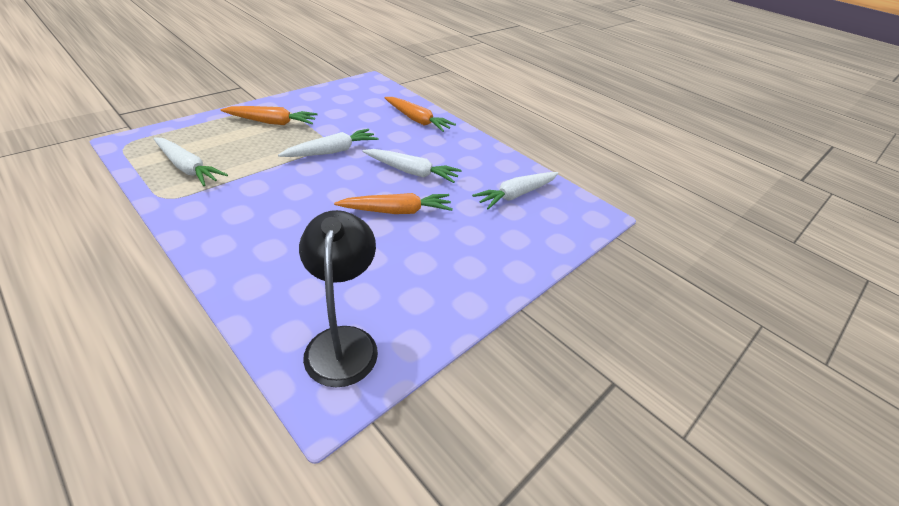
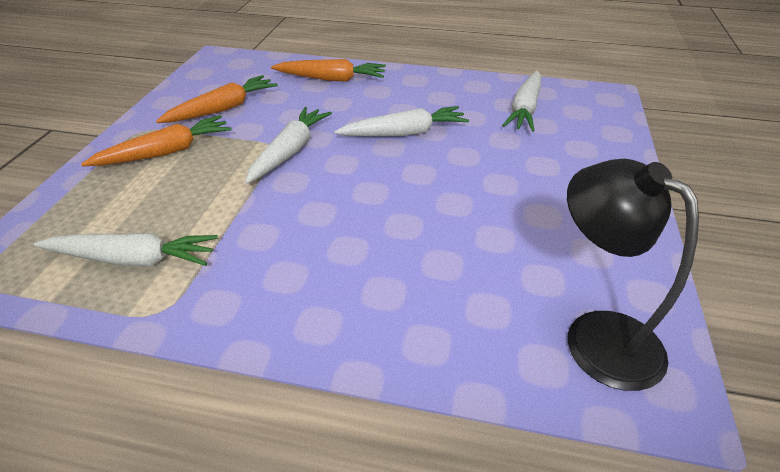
camera: 30 degrees left, 0 degrees up
(397, 211) = (449, 178): orange carrot -> orange carrot (223, 109)

